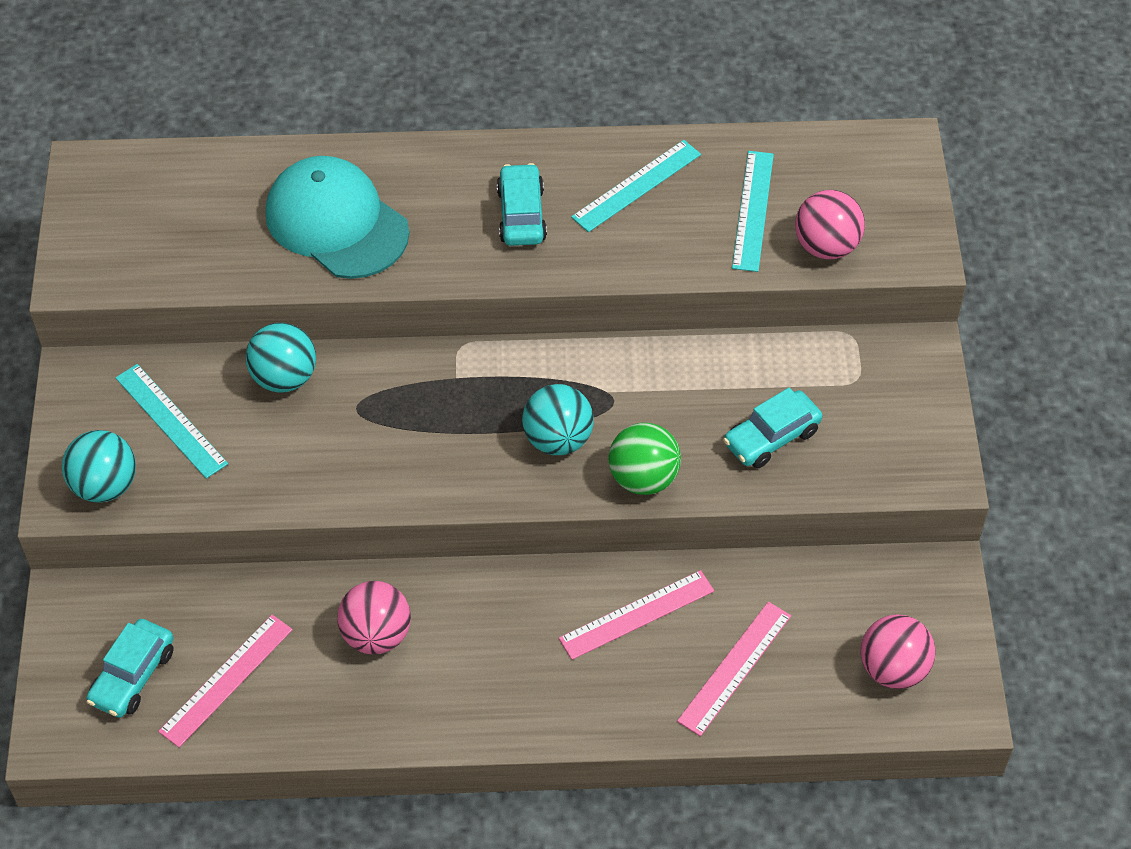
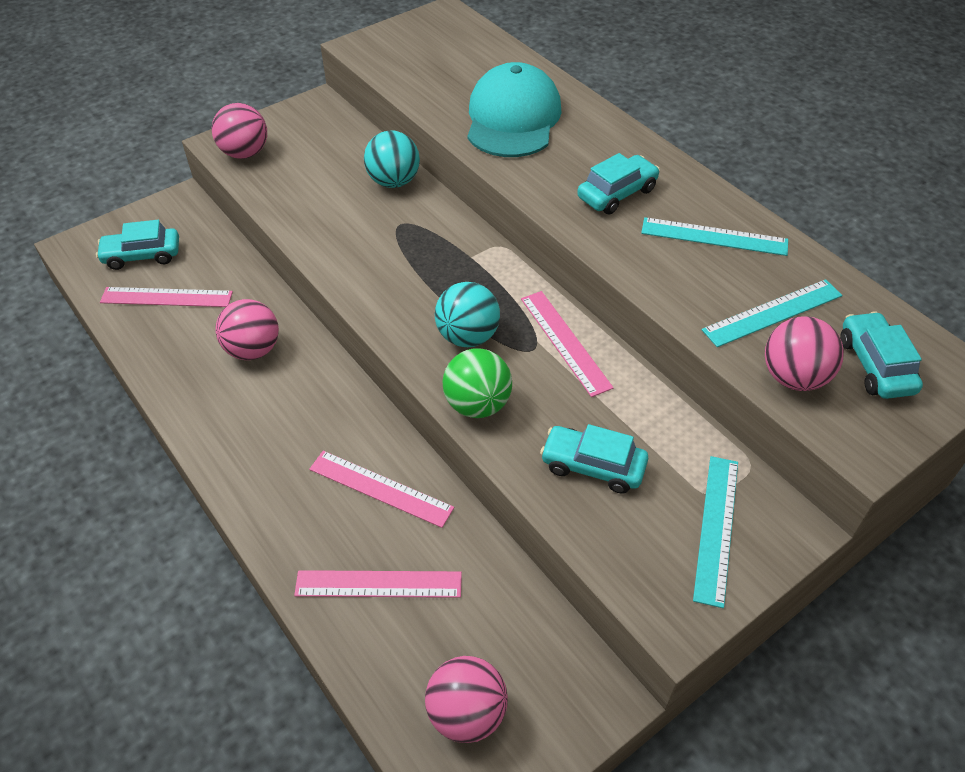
camera: 55 degrees right, 5 degrees down
(105, 485) = (245, 153): turquoise ball -> pink ball
(171, 420) = (316, 154): turquoise ruler -> turquoise ruler (716, 528)
(625, 372) = (565, 342): none -> pink ruler
(855, 189) = (875, 365): none -> turquoise car

